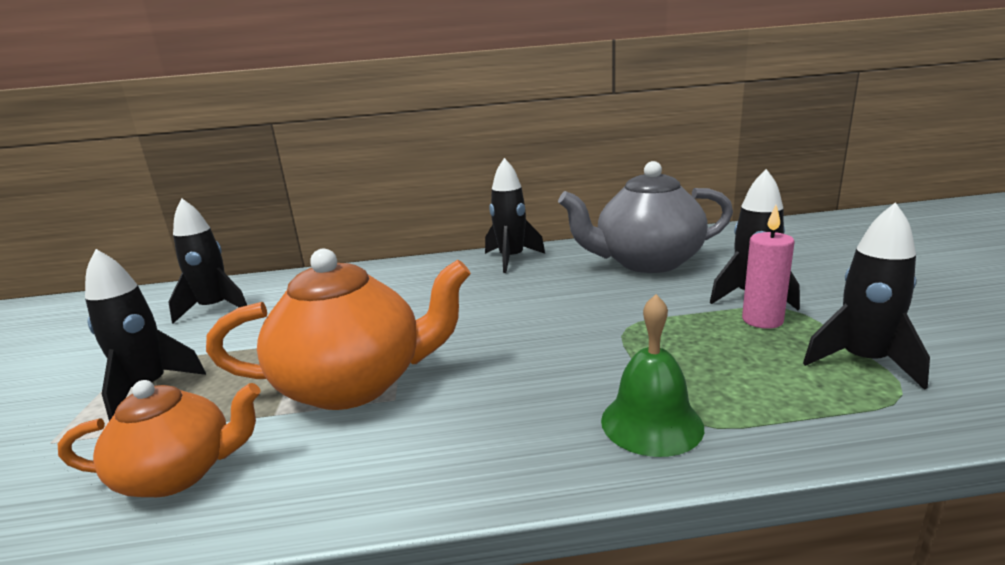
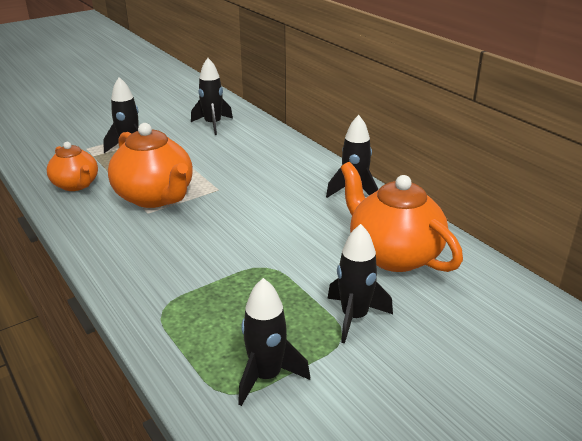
camera: 60 degrees right, 10 degrees up
(647, 262) = (393, 255): grey teapot -> orange teapot
(651, 423) = (155, 296): green bell -> none
(762, 320) = (311, 325): pink candle -> none

